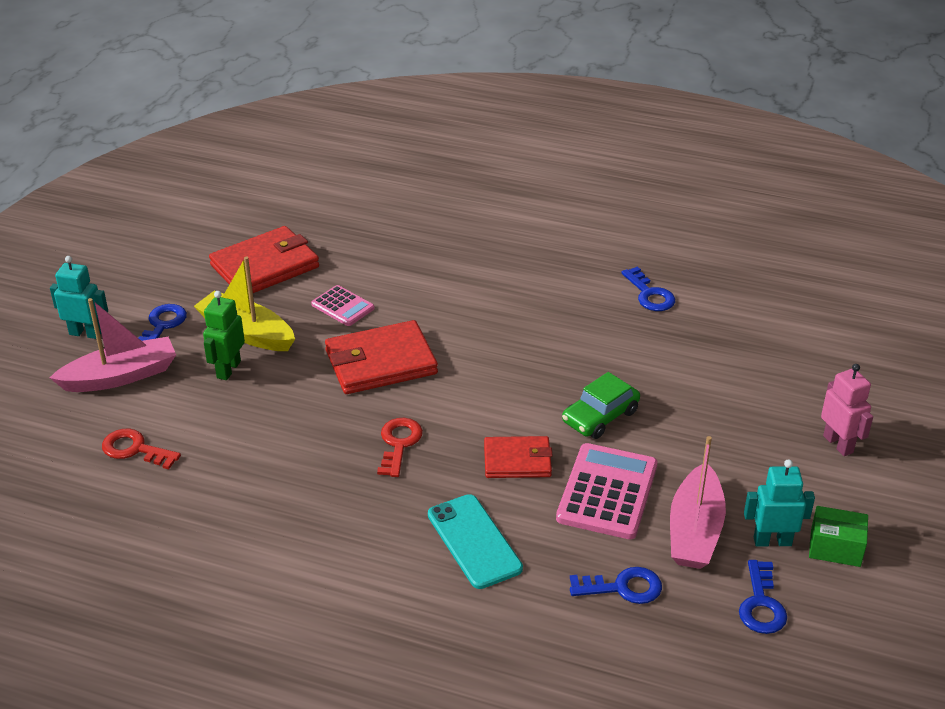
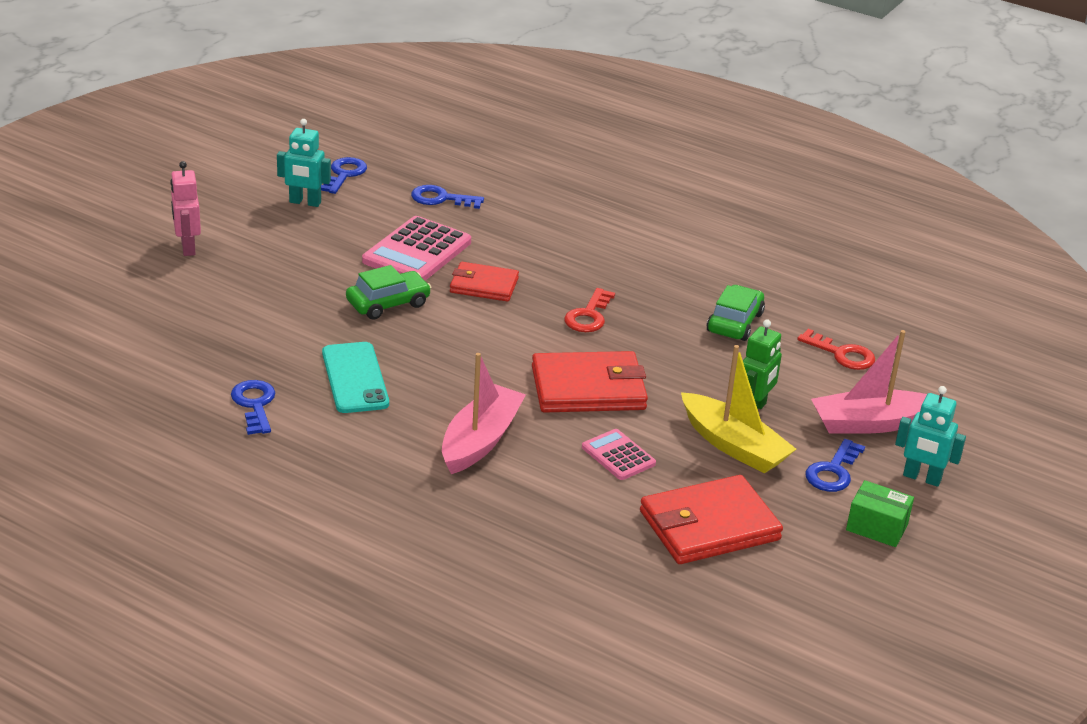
camera: 170 degrees left, 5 degrees down
(246, 467) = (734, 322): none -> green car
(474, 541) = (545, 241): turquoise phone -> turquoise phone (354, 378)
(695, 530) = (361, 218): pink boat -> pink boat (480, 440)
(835, 548) = (259, 191): green box -> green box (877, 527)

